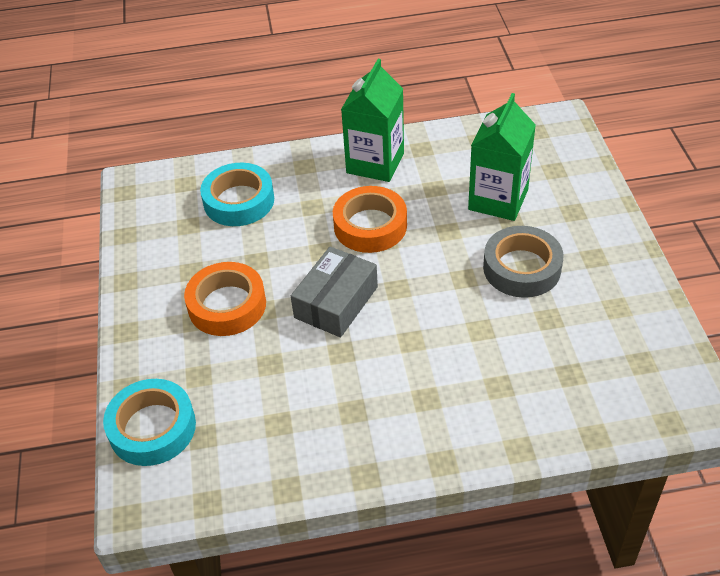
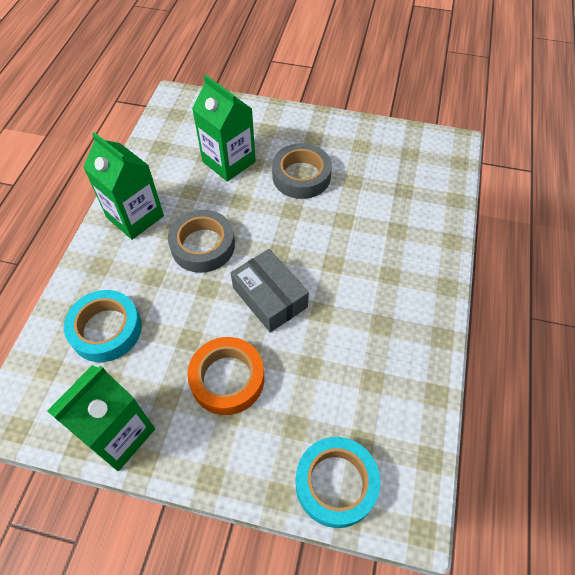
camera: 70 degrees left, 10 degrees up
(143, 254) = (118, 434): none -> green carton
(370, 226) = (203, 246): orange tape -> grey tape

